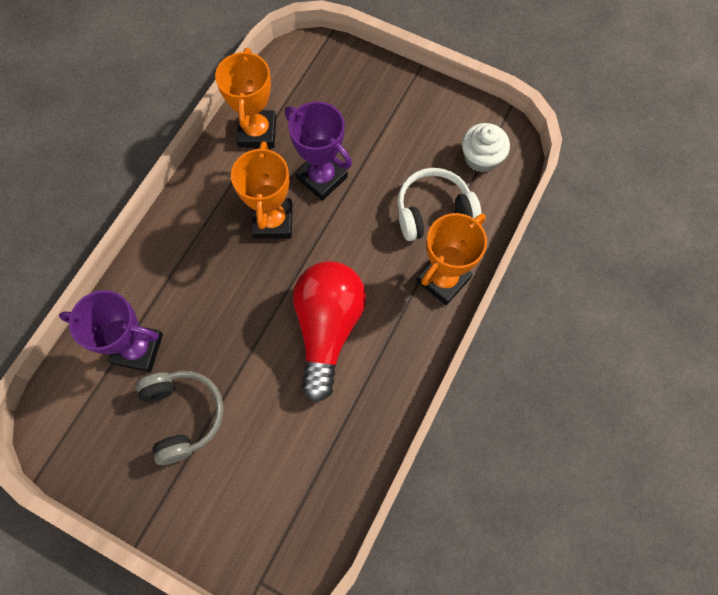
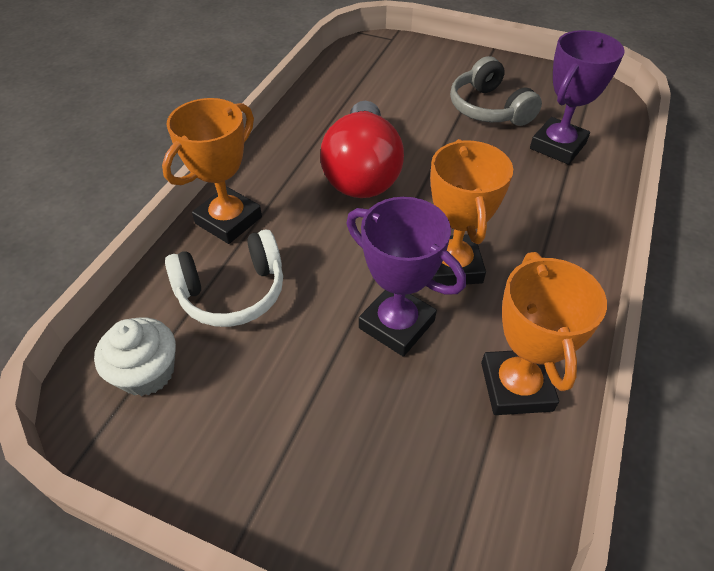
camera: 175 degrees right, 20 degrees down
(138, 349) = (557, 146): purple trophy -> purple trophy turned 60 degrees counterclockwise

